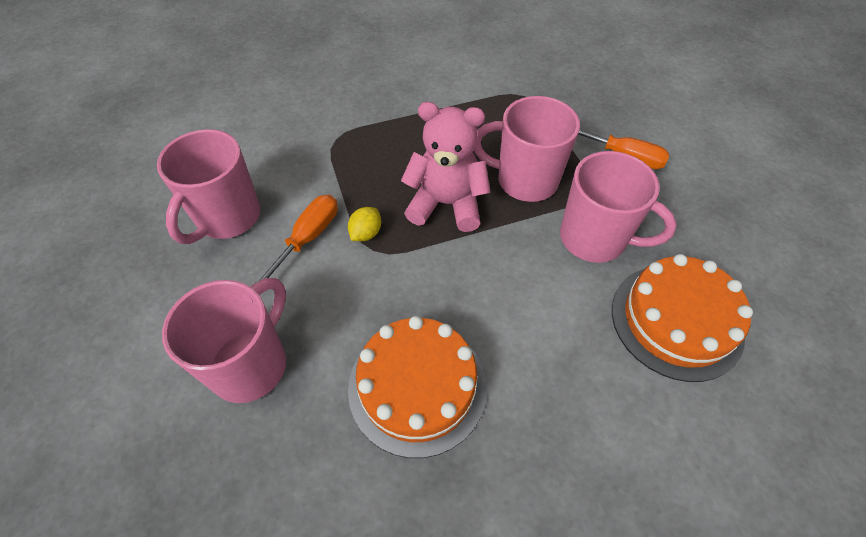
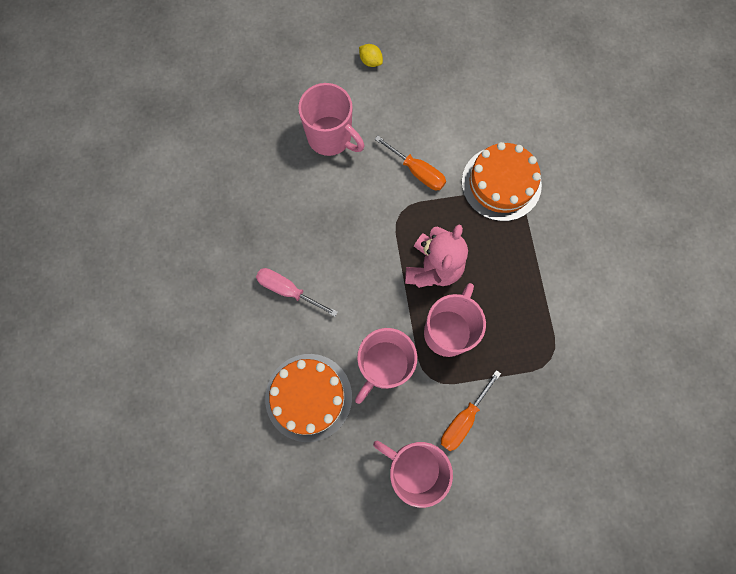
camera: 100 degrees right, 20 degrees up
(227, 218) = (443, 121): pink mug -> pink mug (413, 467)
(366, 233) = (415, 209): yellow lemon -> yellow lemon (370, 61)
(417, 386) = (298, 226): orange cake -> orange cake (501, 183)
(530, 380) = (288, 290): none -> pink screwdriver

